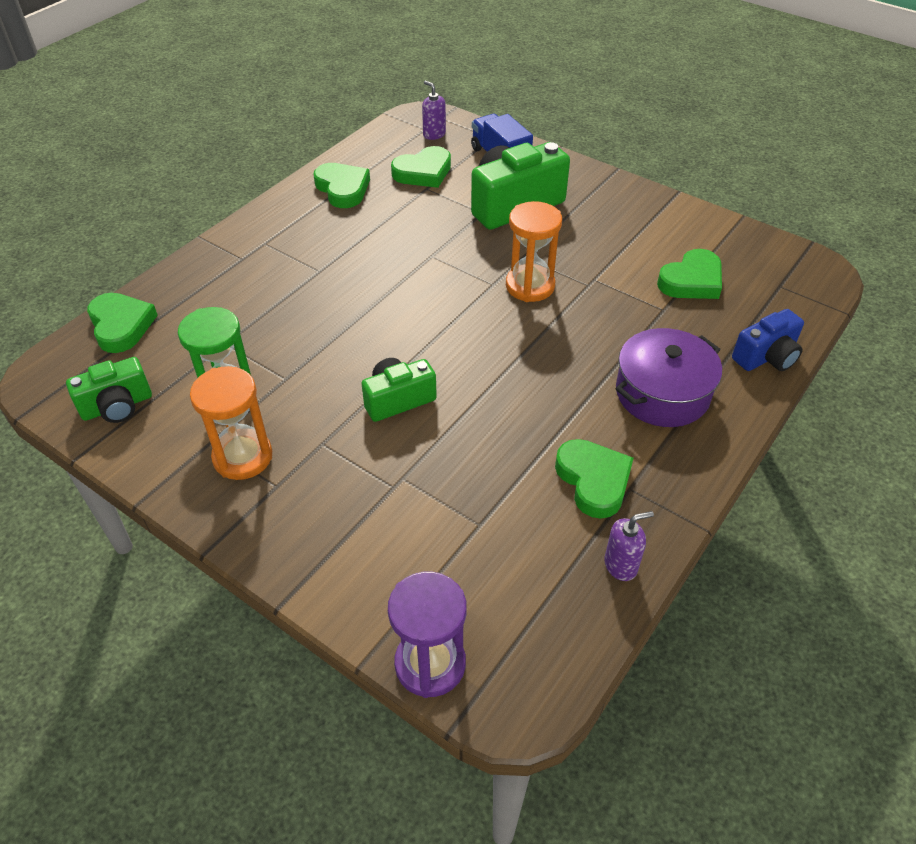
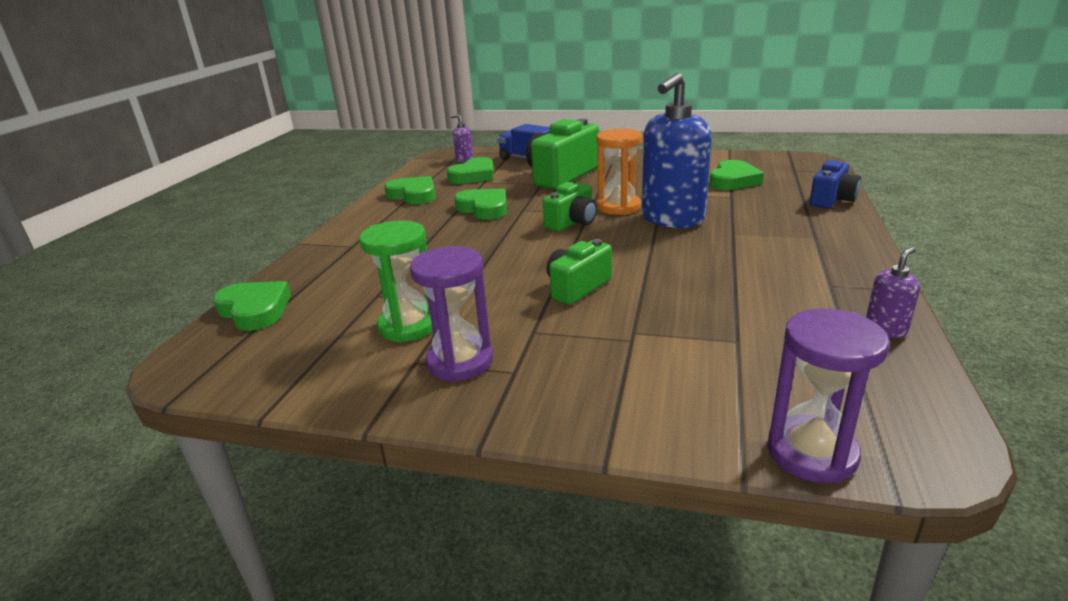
camera: 20 degrees left, 20 degrees down
(117, 406) = (288, 364): green camera -> green camera (572, 222)
(243, 457) = (460, 362): orange hourglass -> purple hourglass
(567, 327) = (672, 219): none -> blue soap dispenser
(593, 480) = (797, 288): green heart -> green heart (484, 208)
(662, 393) = (785, 232): purple pot -> none

